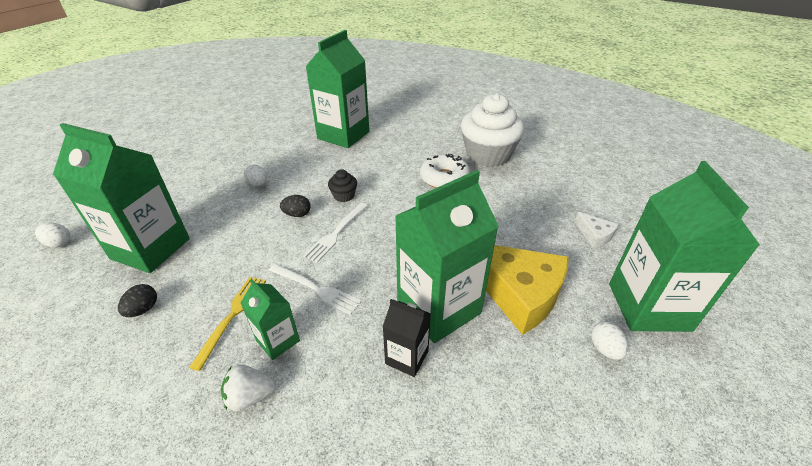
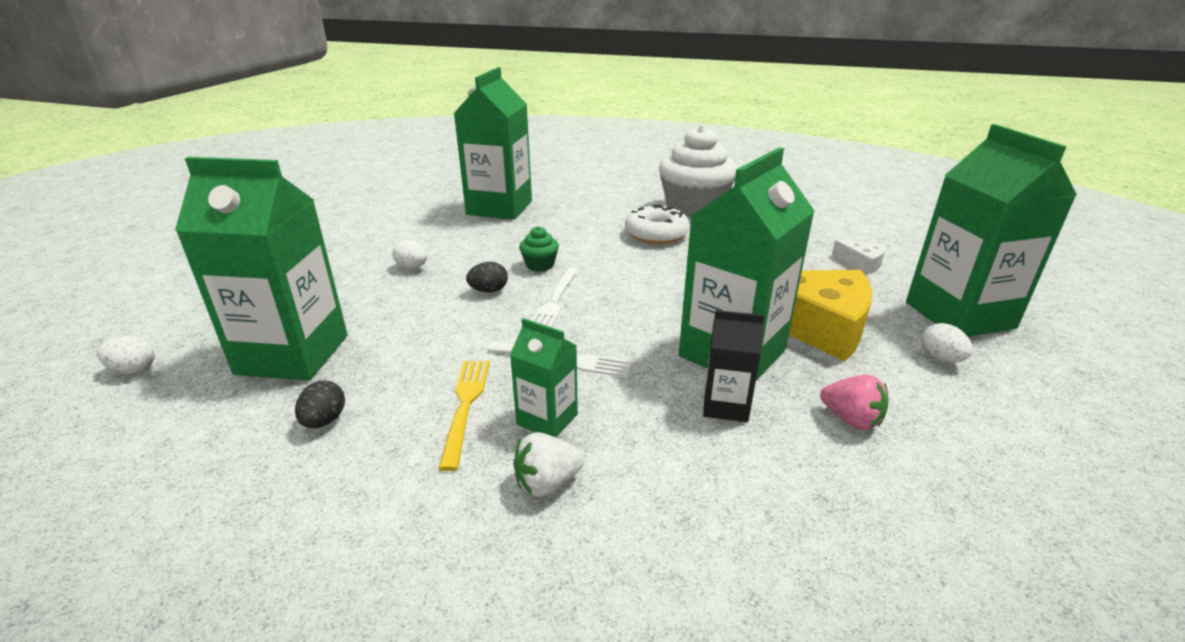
camera: 15 degrees left, 10 degrees down
(344, 196) = (540, 265): black cupcake -> green cupcake
(494, 393) = (851, 419): none -> pink strawberry

